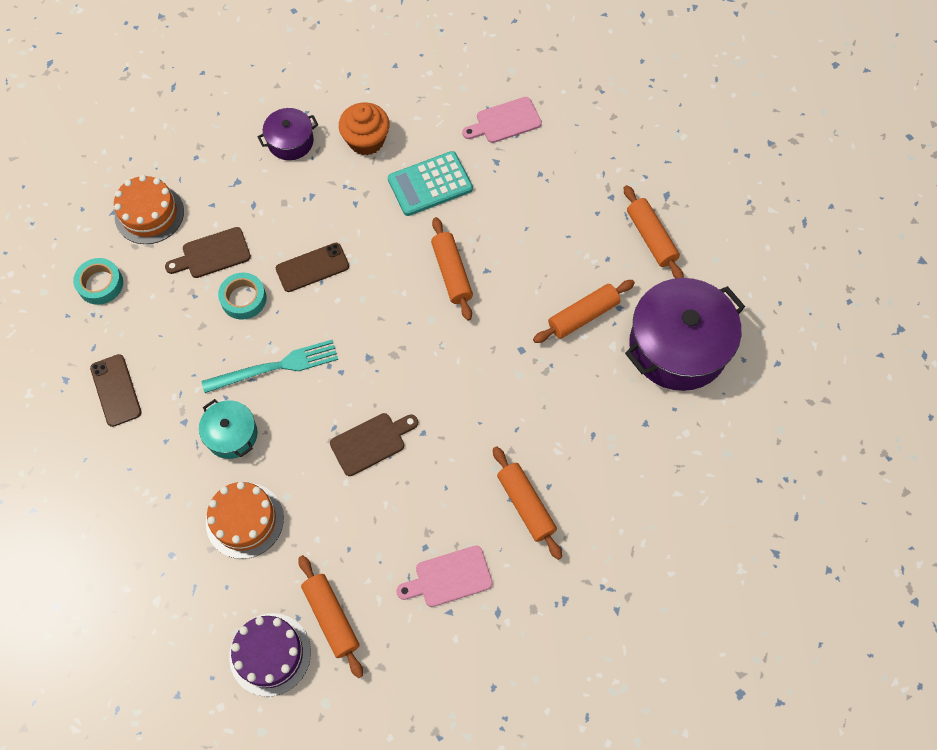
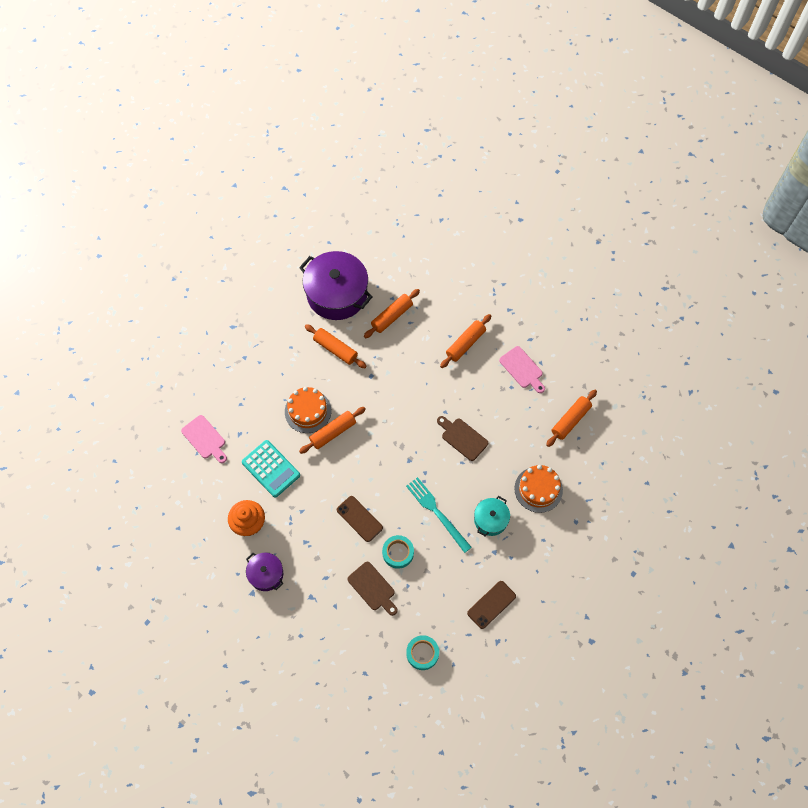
camera: 110 degrees left, 0 degrees up
(149, 214) = (357, 646): orange cake -> orange cake (308, 411)
(270, 654) = (604, 444): purple cake -> none
(651, 238) = (267, 327): orange rolling pin -> orange rolling pin (392, 316)

